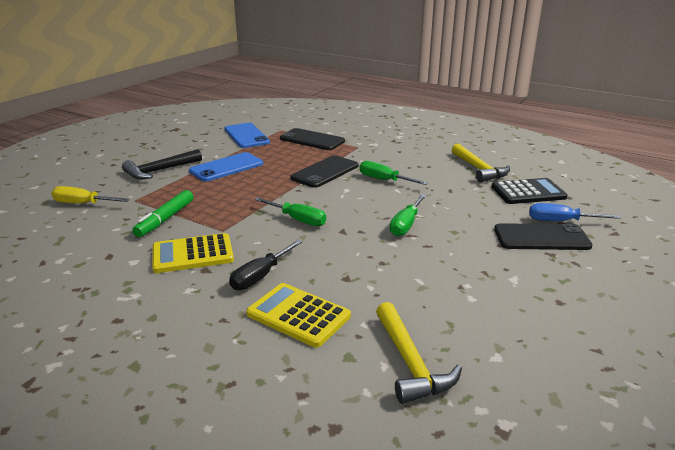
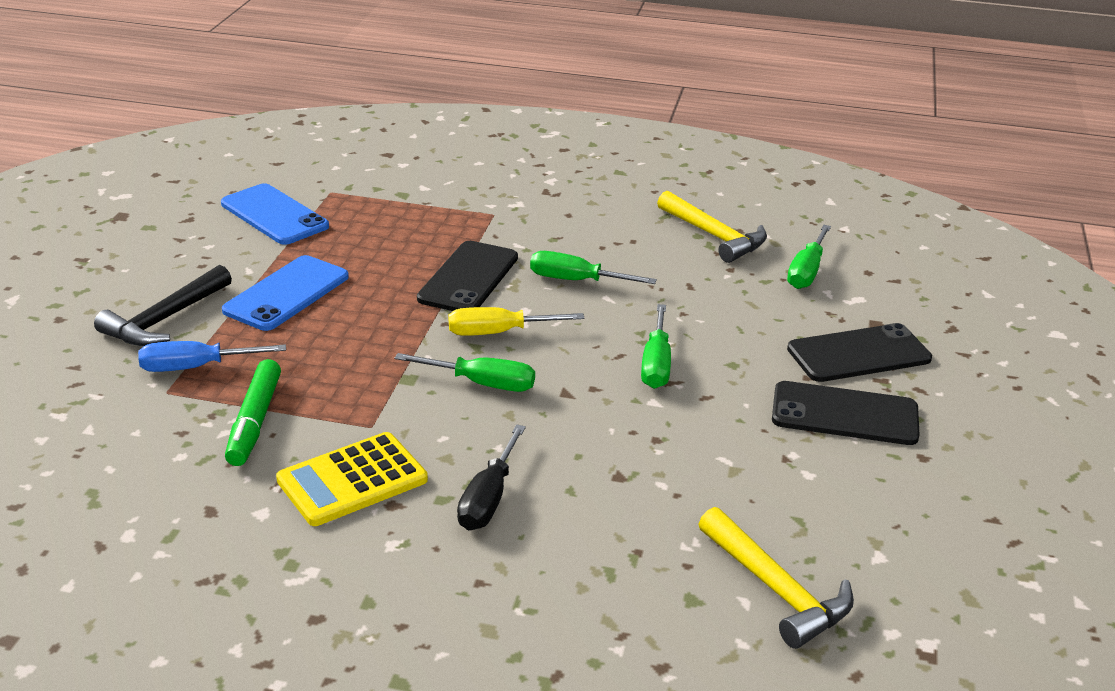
camera: 20 degrees left, 5 degrees up
(83, 204) = (74, 415): yellow screwdriver -> yellow screwdriver (498, 332)
(298, 315) = (586, 551): yellow calculator -> none
(312, 140) = (403, 209): black phone -> black phone (844, 414)
(528, 192) = (806, 271): black calculator -> green screwdriver
(561, 221) = (873, 319): blue screwdriver -> blue screwdriver (196, 367)

